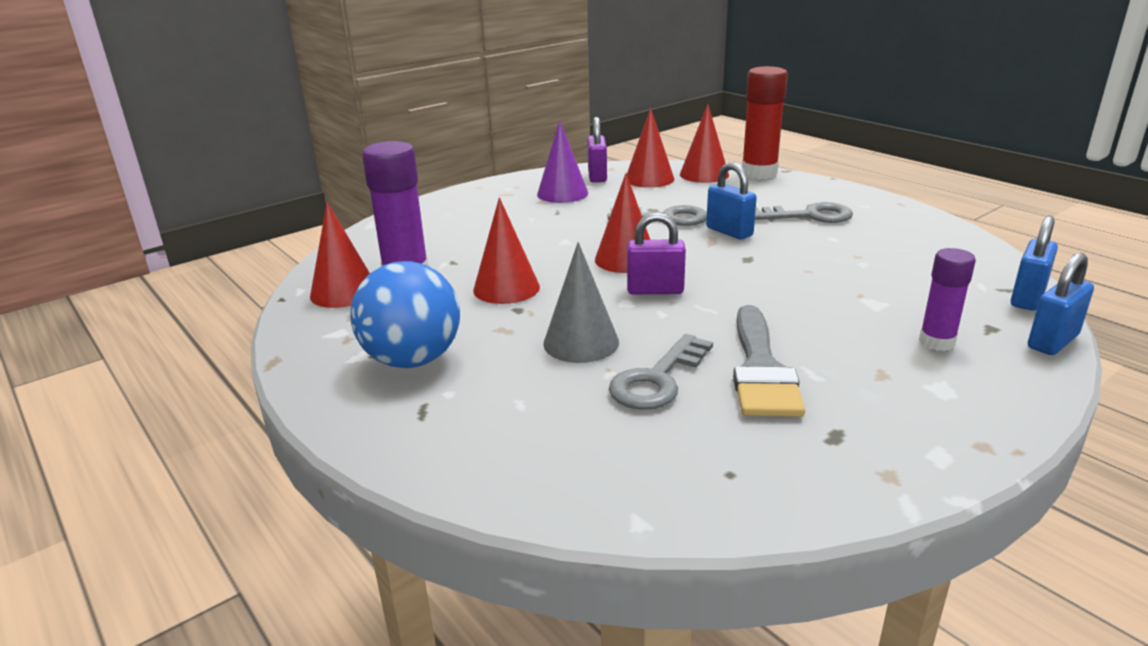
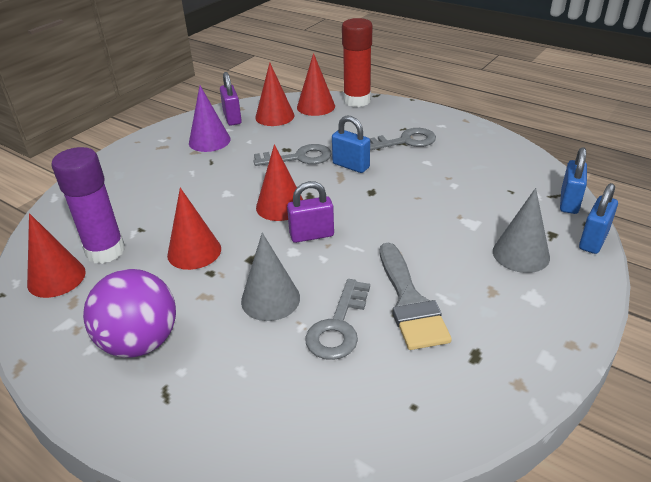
camera: 15 degrees left, 10 degrees up
(412, 360) = (140, 342): blue ball -> purple ball
(936, 342) = (521, 254): purple glue stick -> grey cone

